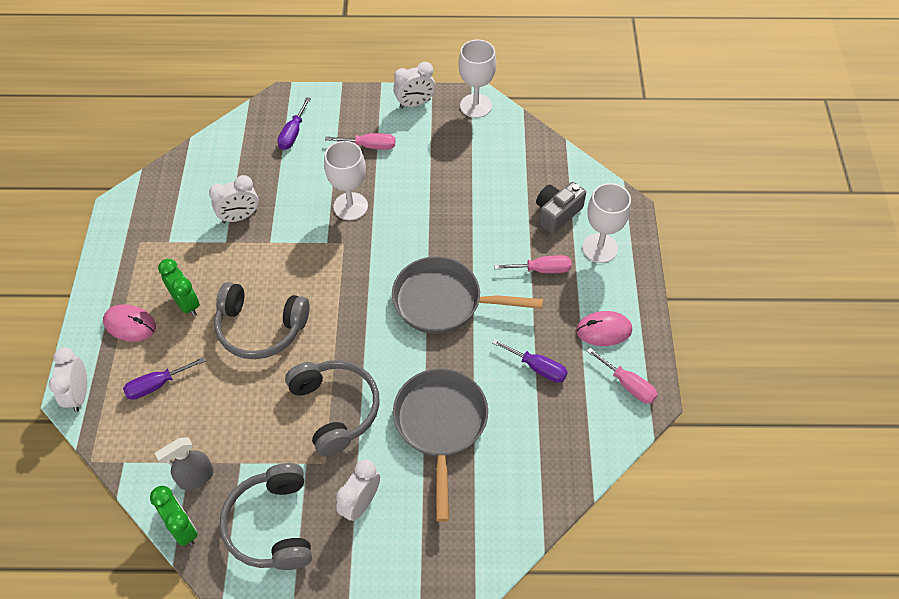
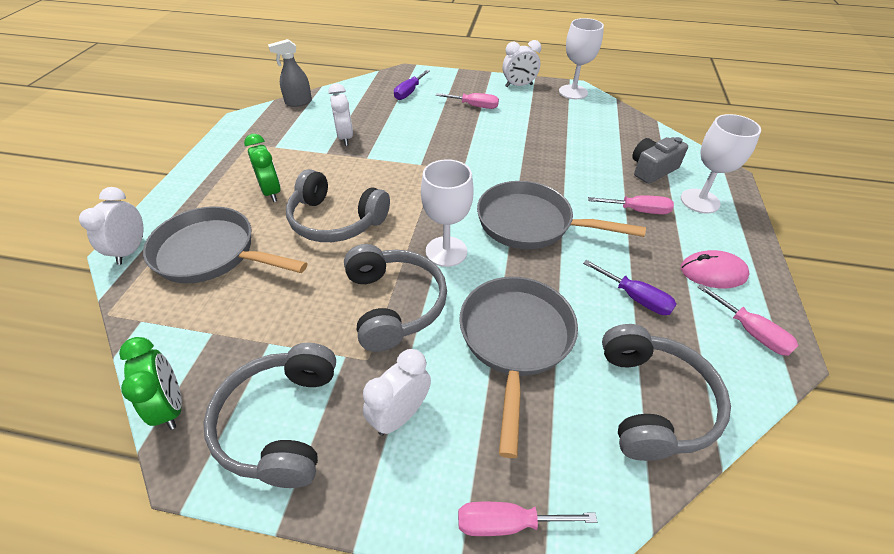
camera: 10 degrees right, 10 degrees down
(130, 325) = (210, 201): pink mouse -> none
(157, 385) = (212, 253): purple screwdriver -> grey pan
(196, 478) = (212, 350): grey spray bottle -> grey spray bottle (298, 102)
(239, 217) = (345, 138): white clock -> white clock turned 90 degrees counterclockwise
(350, 206) = (449, 142): white goblet -> white goblet (446, 251)
(448, 563) = (507, 523): none -> pink screwdriver
(548, 459) = (653, 402): none -> grey headphones

